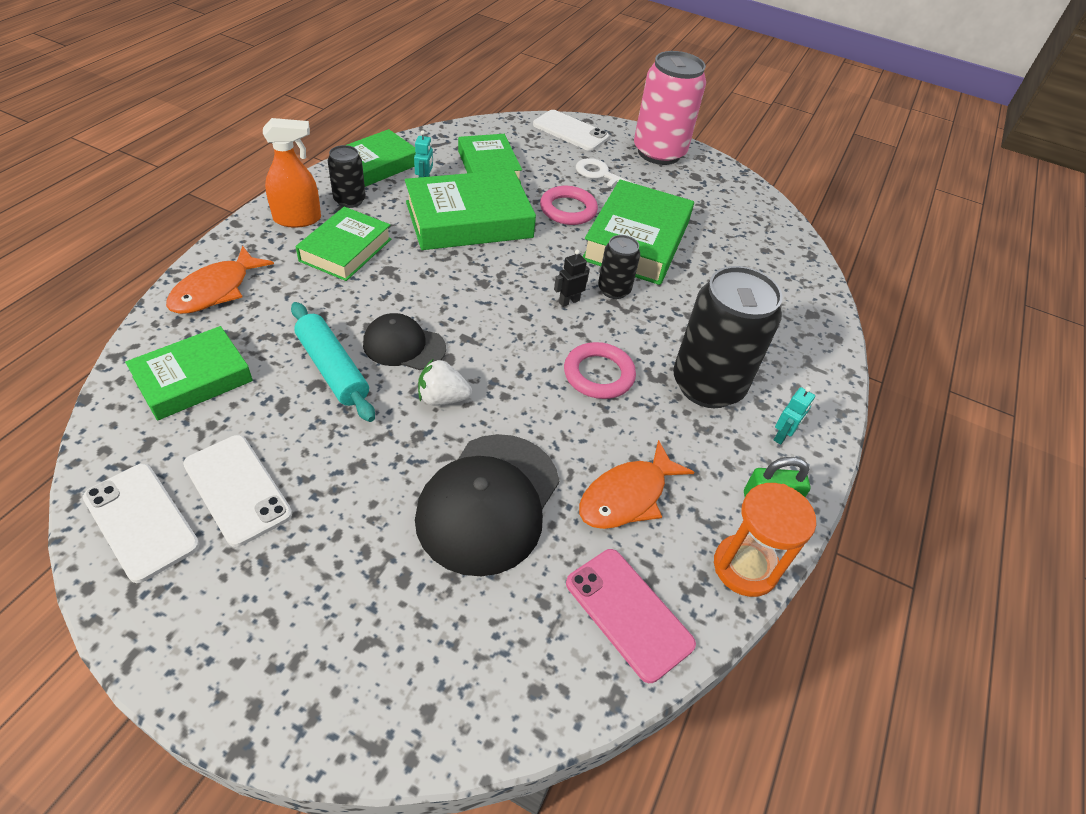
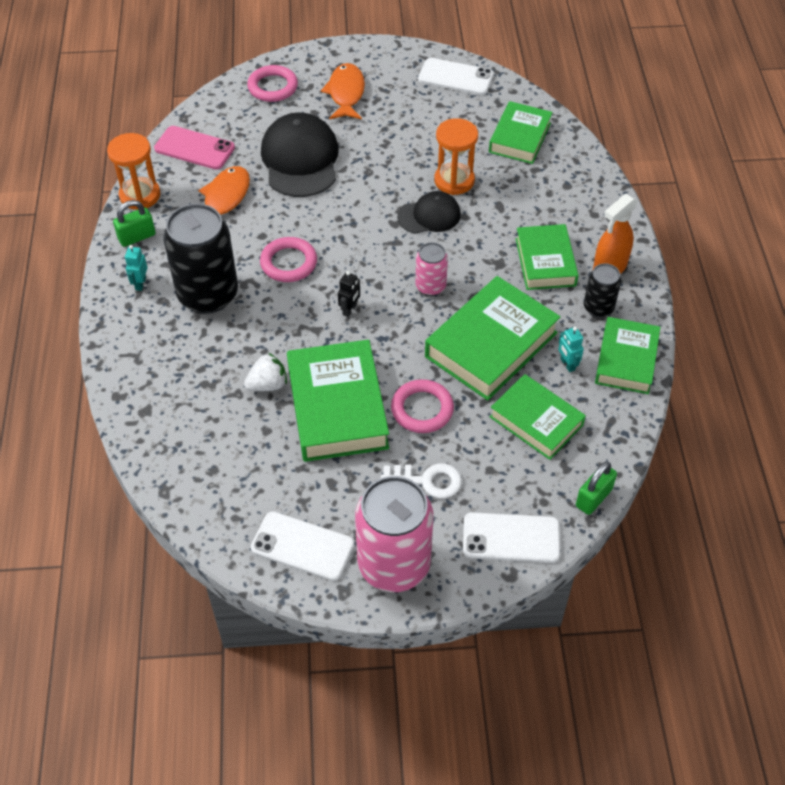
camera: 155 degrees right, 5 degrees up
(216, 290) = (582, 188): orange fish -> orange fish (346, 93)
(237, 489) = (430, 107): white phone -> white phone (302, 546)
(333, 369) = (454, 180): turquoise rolling pin -> orange hourglass
(425, 681) = (273, 87): none -> pink ring
(442, 398) = (374, 197): white strawberry -> white strawberry (267, 385)
(474, 283) = (430, 286): none -> pink can
(496, 122) = (593, 498): none -> green padlock
(614, 290) = (323, 340): black can -> none

